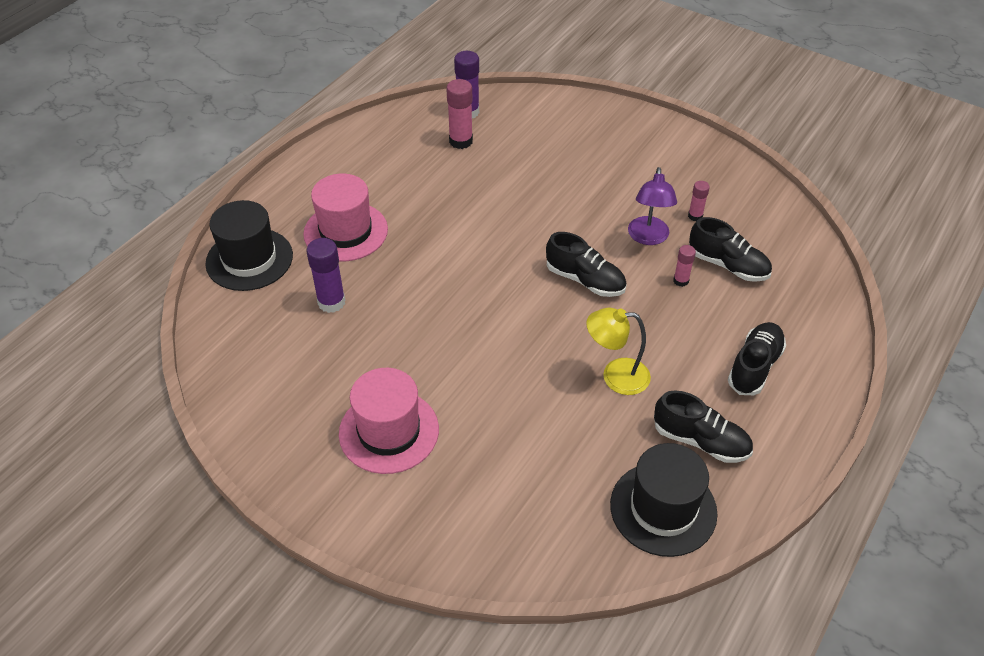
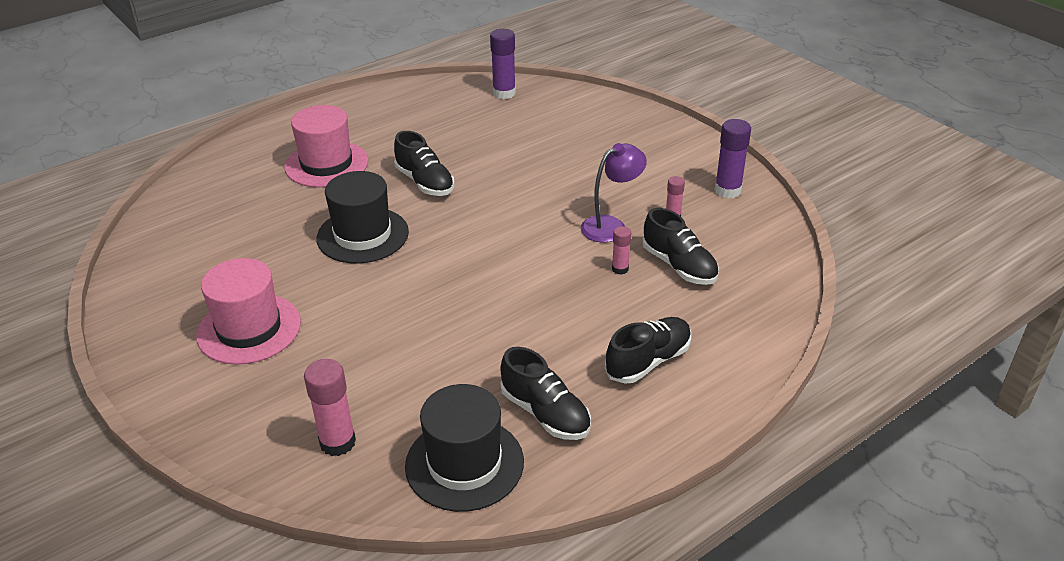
camera: 20 degrees right, 10 degrees down
(249, 259) = (229, 168): black hat -> black hat (362, 235)
(331, 302) = (274, 215): purple glue stick -> purple glue stick (727, 190)
(461, 141) = (481, 114): pink glue stick -> pink glue stick (337, 442)
(585, 280) = (522, 248): black shoe -> black shoe (425, 182)
(615, 376) = (496, 335): yellow lamp -> none
(648, 237) = (611, 226): purple lamp -> purple lamp turned 150 degrees counterclockwise

